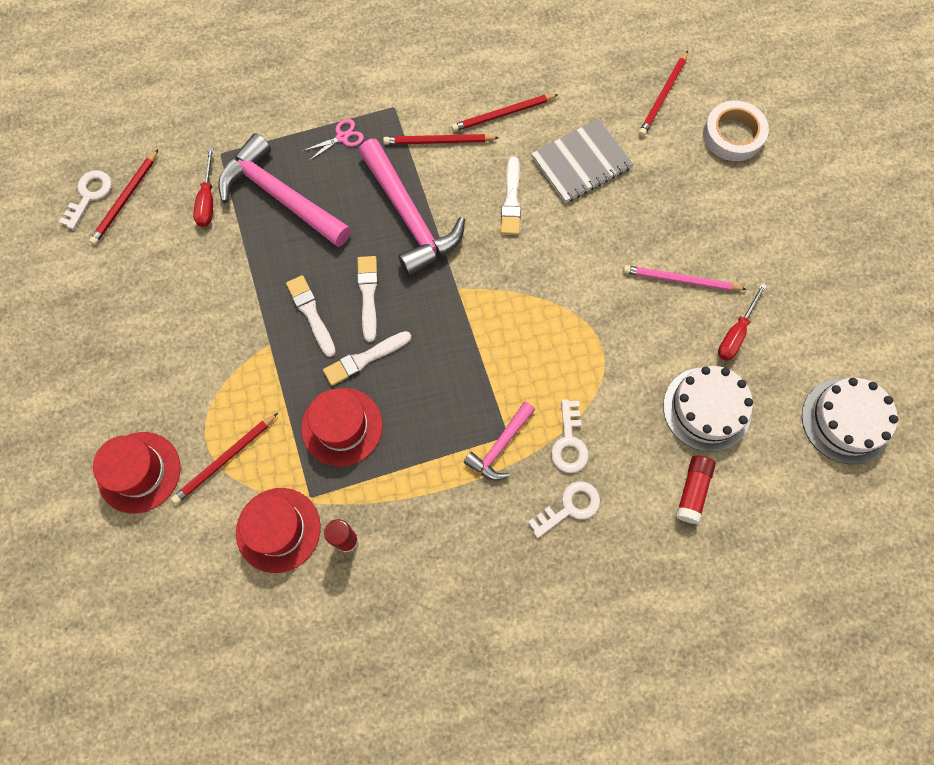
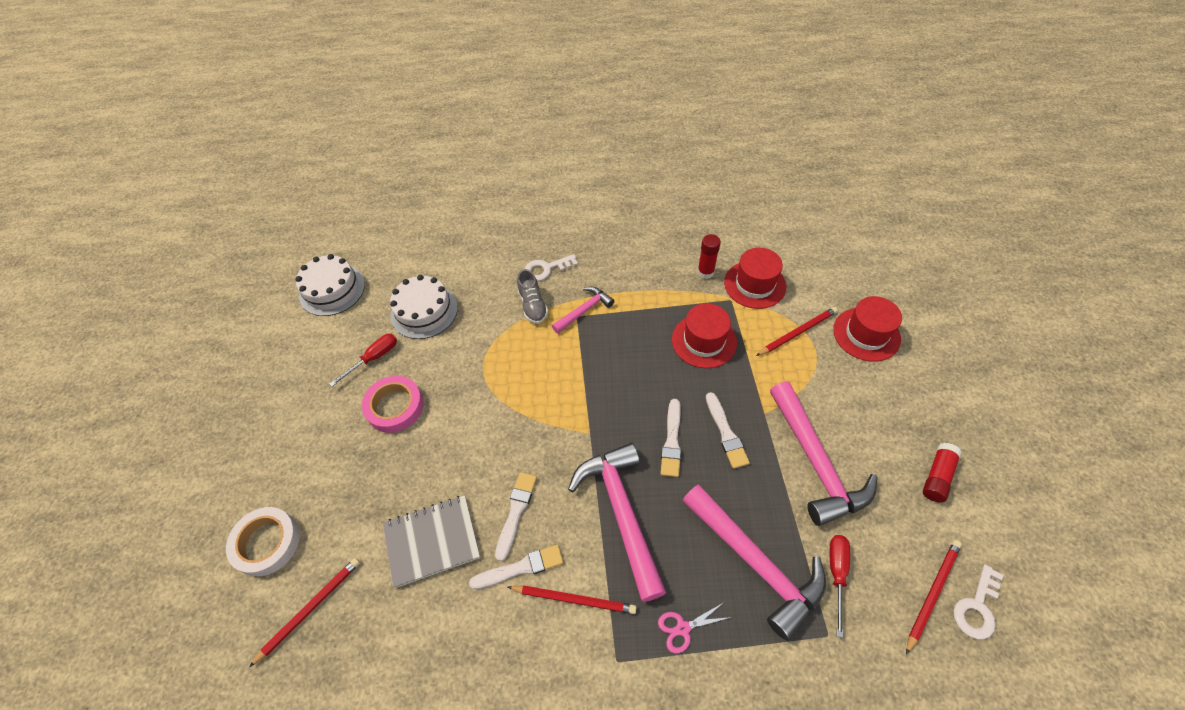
camera: 165 degrees left, 15 degrees down
(217, 298) = (816, 462): none -> pink hammer
(364, 359) = (681, 387): white brush -> white brush (521, 568)
(503, 114) = (493, 622): red pencil -> none
(569, 442) = (533, 305): white key -> grey shoe
(680, 280) = (395, 406): pink pencil -> pink tape
(692, 491) = (459, 266): red glue stick -> red glue stick (937, 476)

